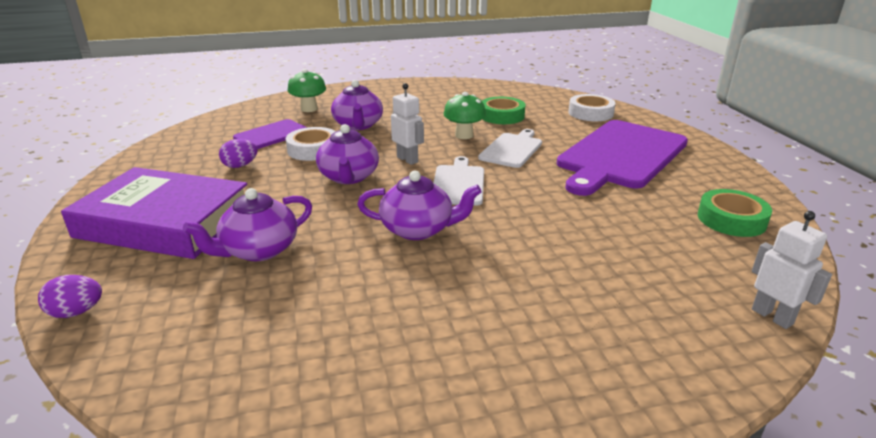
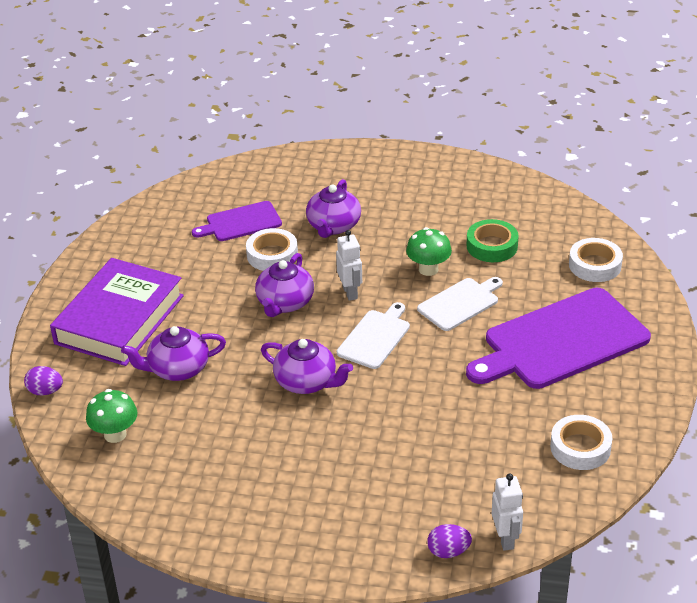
camera: 25 degrees right, 10 degrees up
(164, 222) = (119, 319): purple book -> purple book turned 75 degrees clockwise
(240, 166) = (199, 262): purple egg -> purple egg (448, 551)
(309, 109) = (298, 185): green mushroom -> green mushroom (115, 434)
(731, 219) = (580, 447): green tape -> white tape

